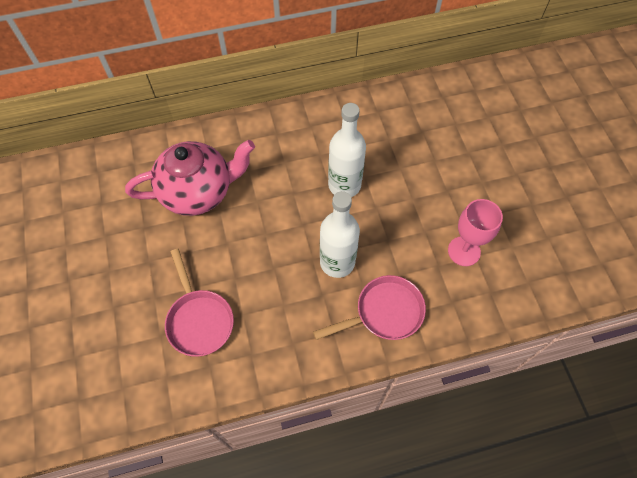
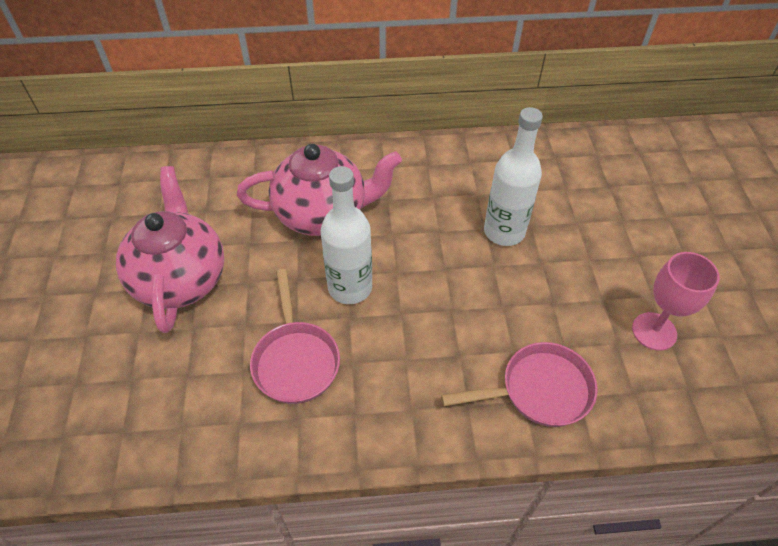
camera: 10 degrees right, 10 degrees down
(94, 267) = (181, 278): none -> pink teapot
(337, 262) = (483, 319): white bottle -> white bottle (350, 287)

